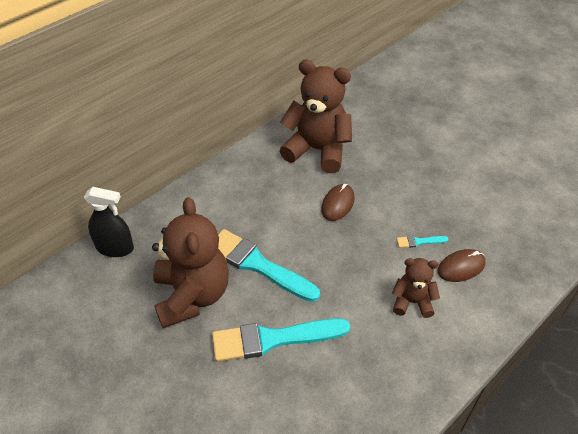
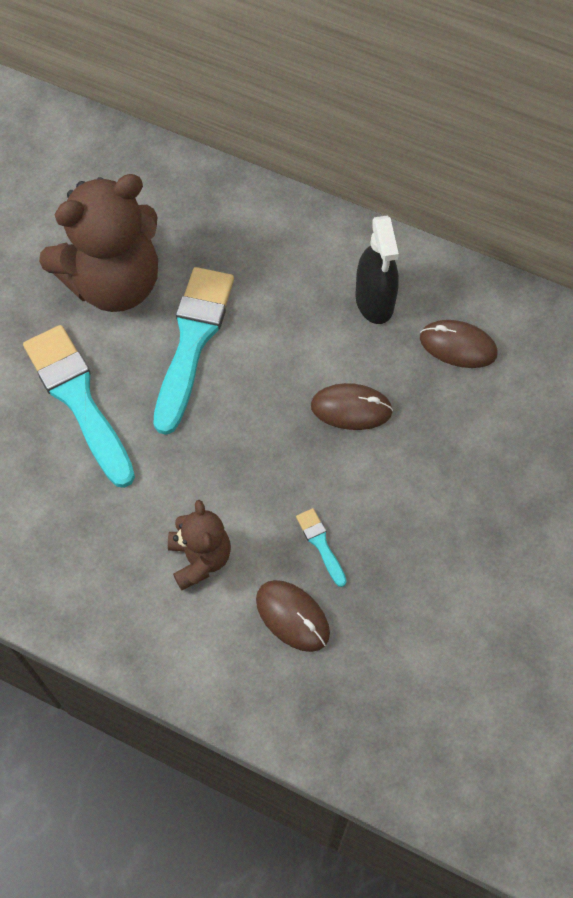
camera: 70 degrees right, 15 degrees up
(115, 248) = (158, 168): black spray bottle -> black spray bottle (374, 301)
(317, 150) = (458, 346): brown teddy bear -> brown mouse

